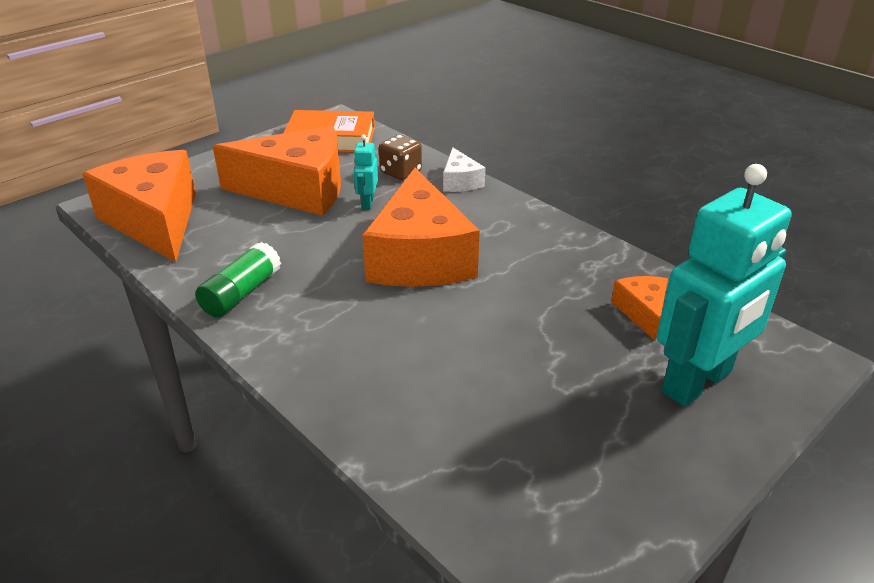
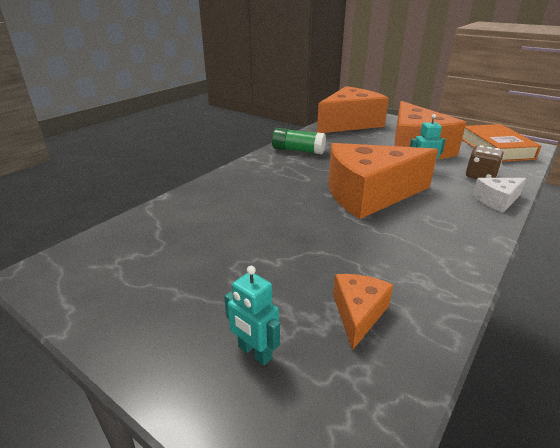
camera: 80 degrees right, 5 degrees down
(642, 312) = (358, 313): orange cheese -> orange cheese turned 60 degrees counterclockwise
(697, 382) = (254, 352): turquoise robot -> turquoise robot, size x0.42

